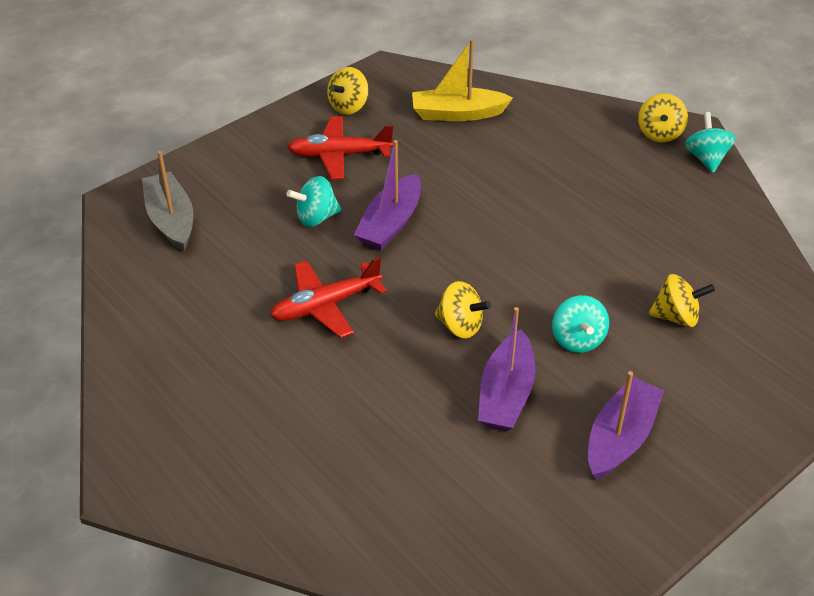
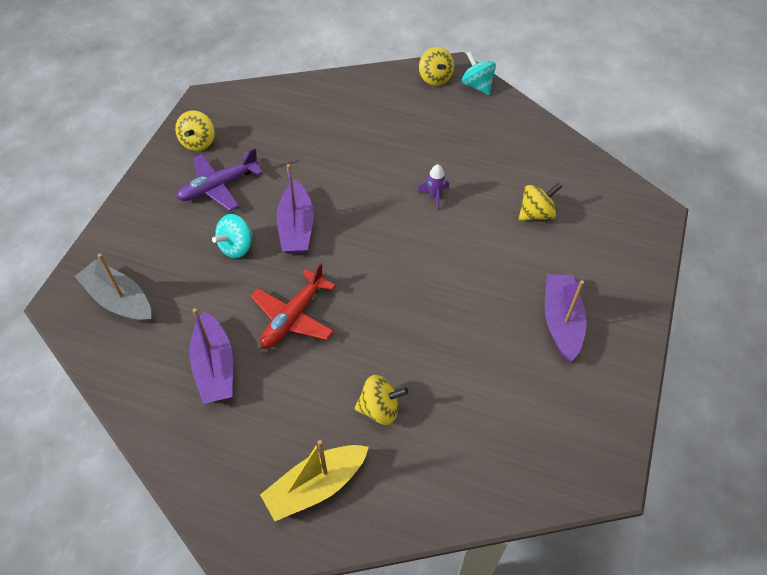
camera: 30 degrees left, 10 degrees up
(339, 155) = (219, 186): red plane -> purple plane
(457, 114) = (285, 117): yellow boat -> yellow boat (315, 486)
(460, 326) = (401, 287): yellow spinning top -> yellow spinning top (380, 409)
(506, 394) = (467, 326): purple boat -> purple boat (215, 367)
(567, 252) = (435, 196): none -> purple rocket
(577, 339) = (486, 260): turquoise spinning top -> none

